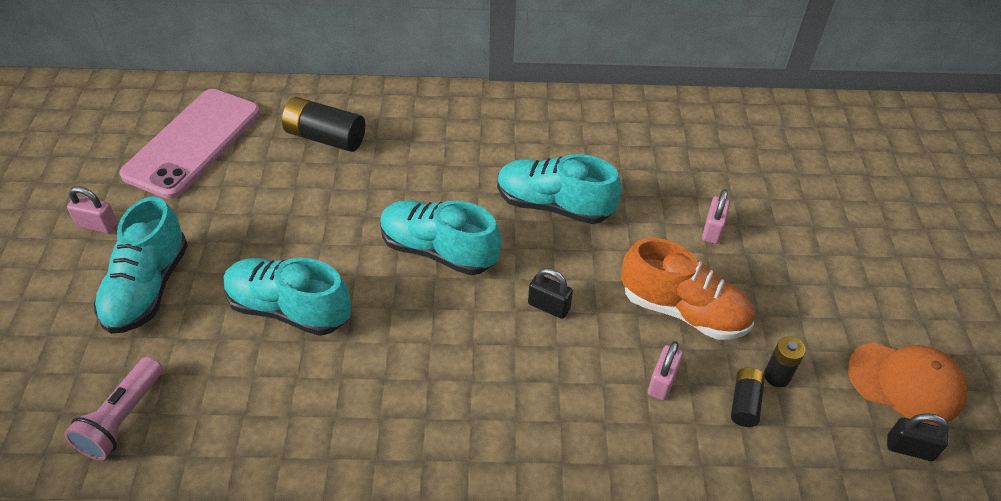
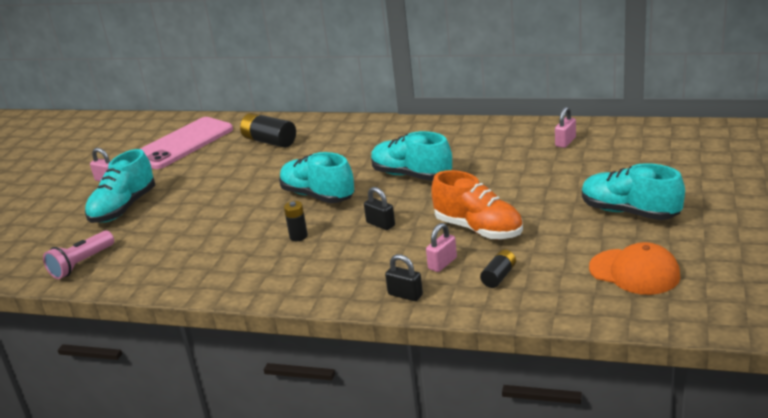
camera: 20 degrees right, 20 degrees down
(289, 309) = (205, 220): turquoise shoe -> turquoise shoe (629, 212)
(712, 230) = (524, 190): pink padlock -> pink padlock (565, 142)
(777, 376) = (532, 264): black battery -> black battery (298, 236)
(909, 448) = (616, 305): black padlock -> black padlock (405, 295)

